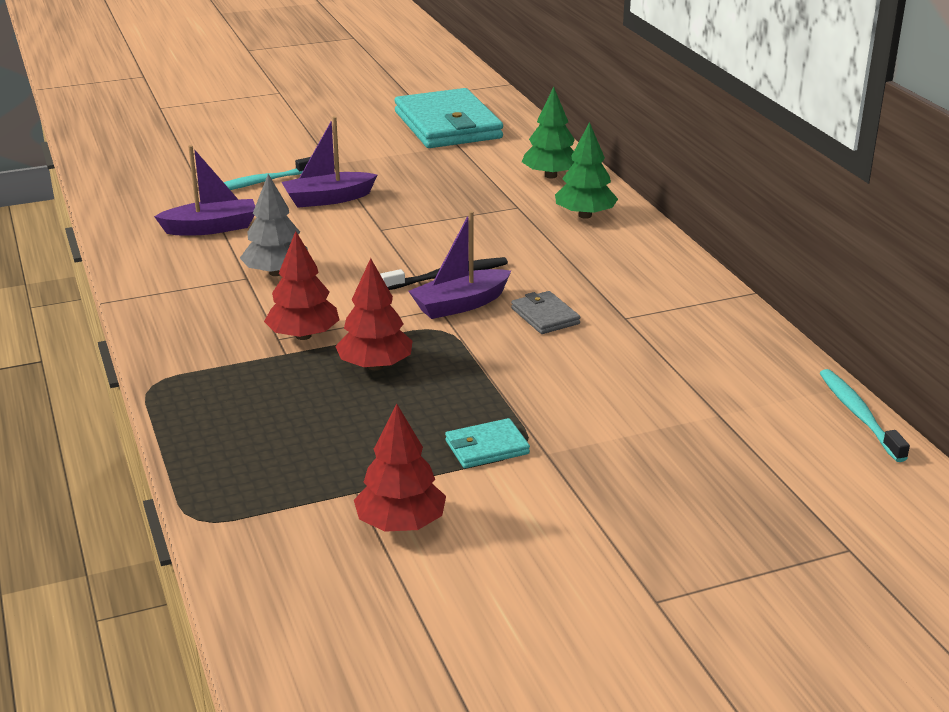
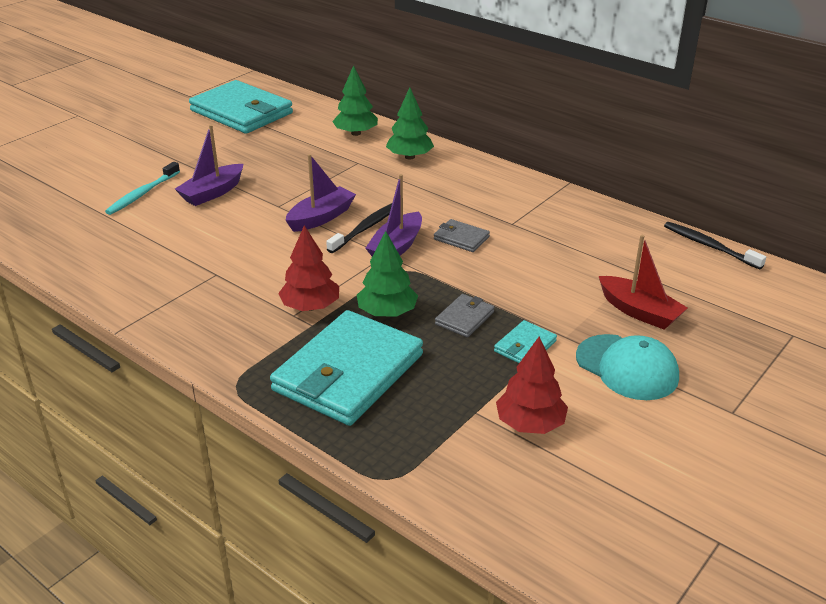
camera: 30 degrees left, 5 degrees up
(211, 228) = (143, 242): purple boat -> purple boat (321, 217)
(270, 410) = (348, 373): none -> turquoise wallet
(276, 272) = (235, 263): grey tree -> none
(375, 366) = (387, 312): red tree -> green tree
(452, 397) = (464, 318): none -> grey wallet
(581, 509) = (627, 367): none -> turquoise cap
(670, 457) = (639, 311): none -> red boat
(859, 415) = (709, 246): turquoise toothbrush -> black toothbrush

